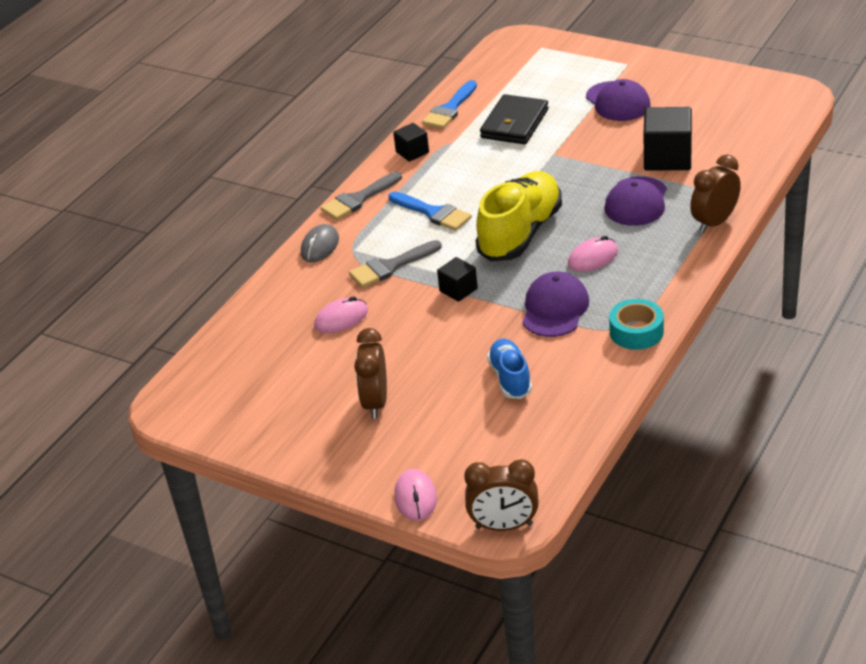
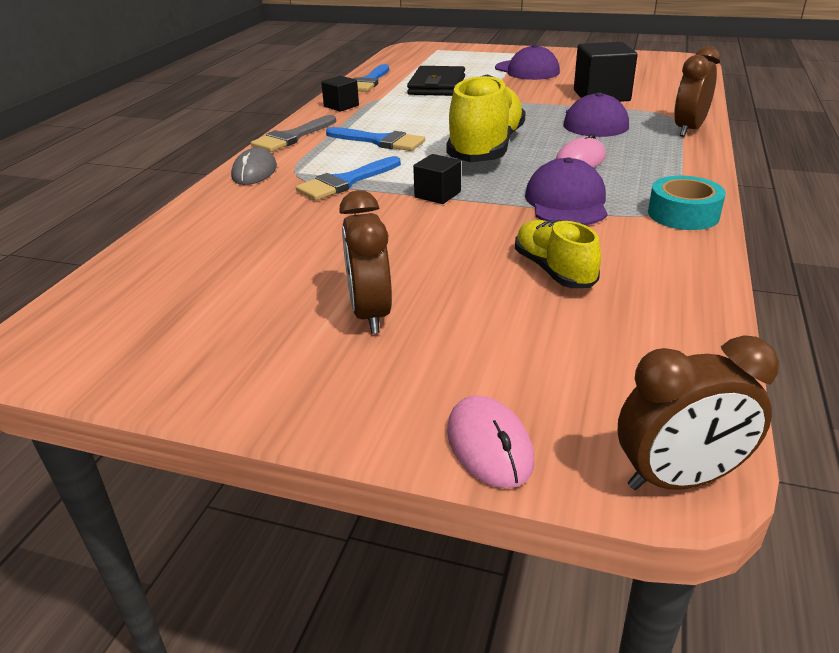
camera: 15 degrees left, 5 degrees down
(341, 319) = (295, 230): pink mouse -> none
(391, 266) = (346, 182): grey brush -> blue brush
(510, 378) = (553, 270): blue shoe -> yellow shoe

